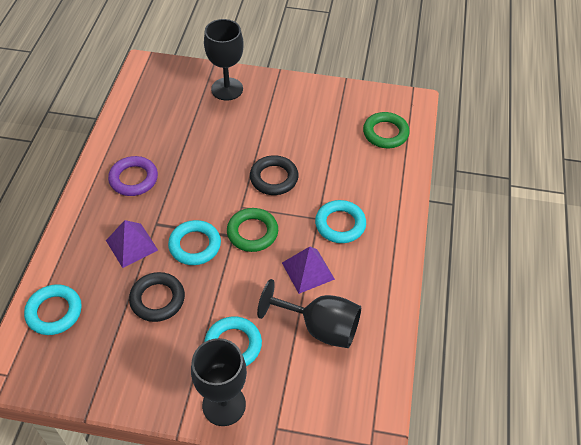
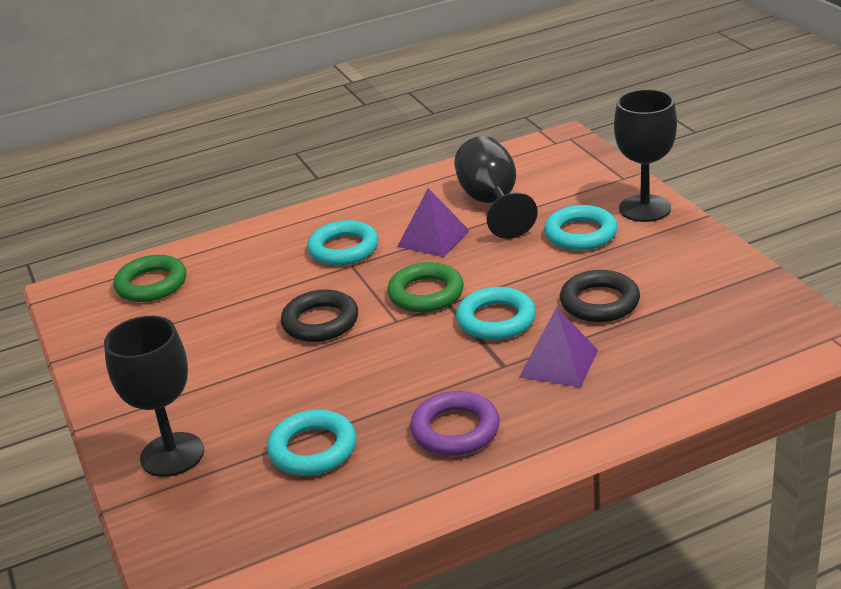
camera: 120 degrees left, 20 degrees down
(54, 312) = (722, 358): turquoise ring -> turquoise ring (313, 449)

